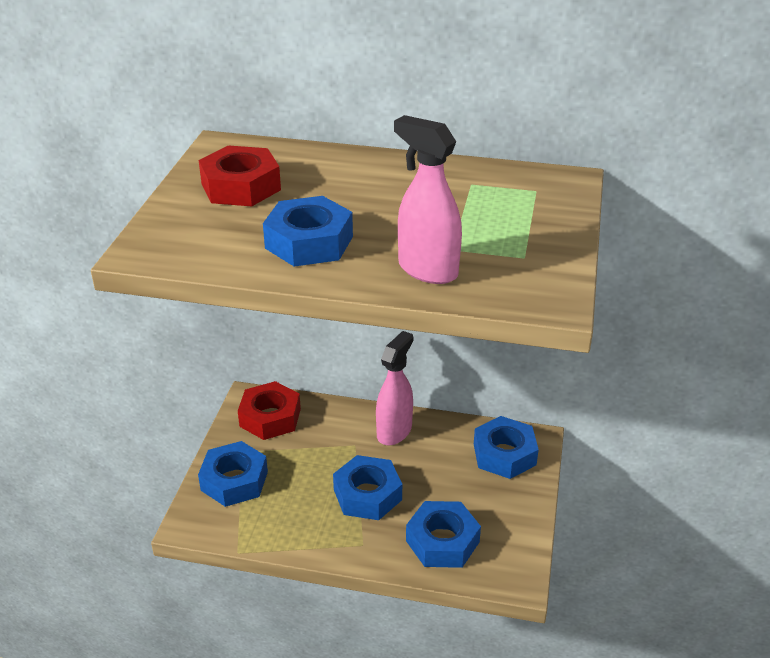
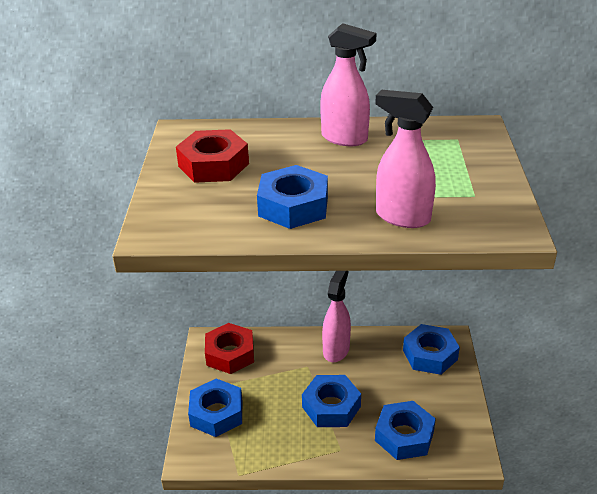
camera: 10 degrees left, 0 degrees up
(403, 175) = (345, 138): none -> pink spray bottle

